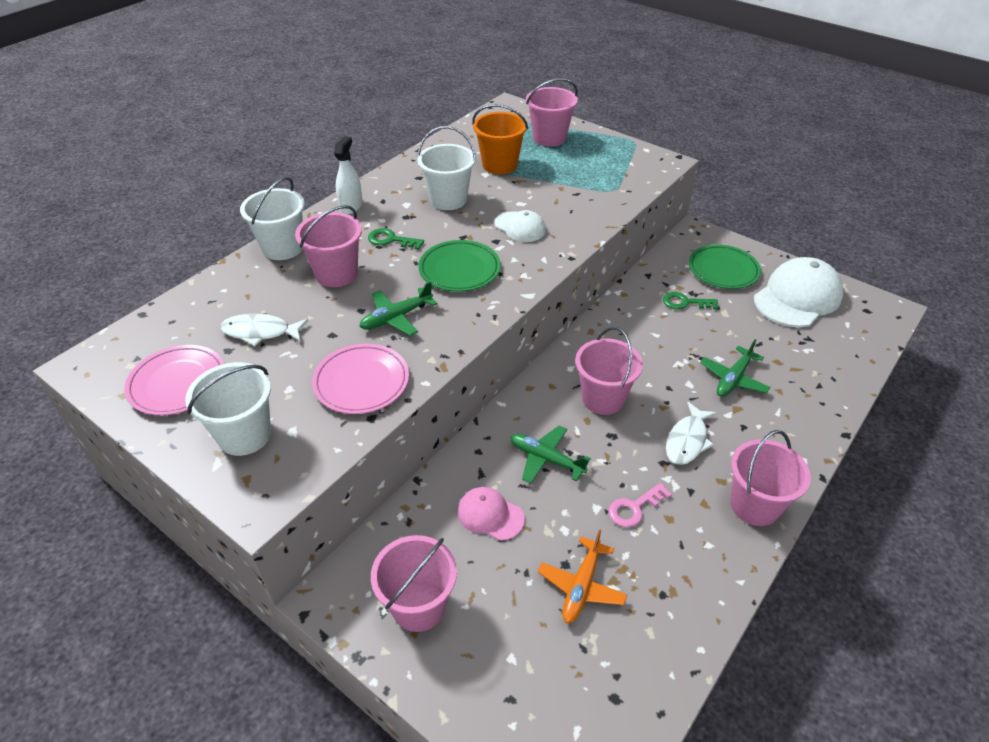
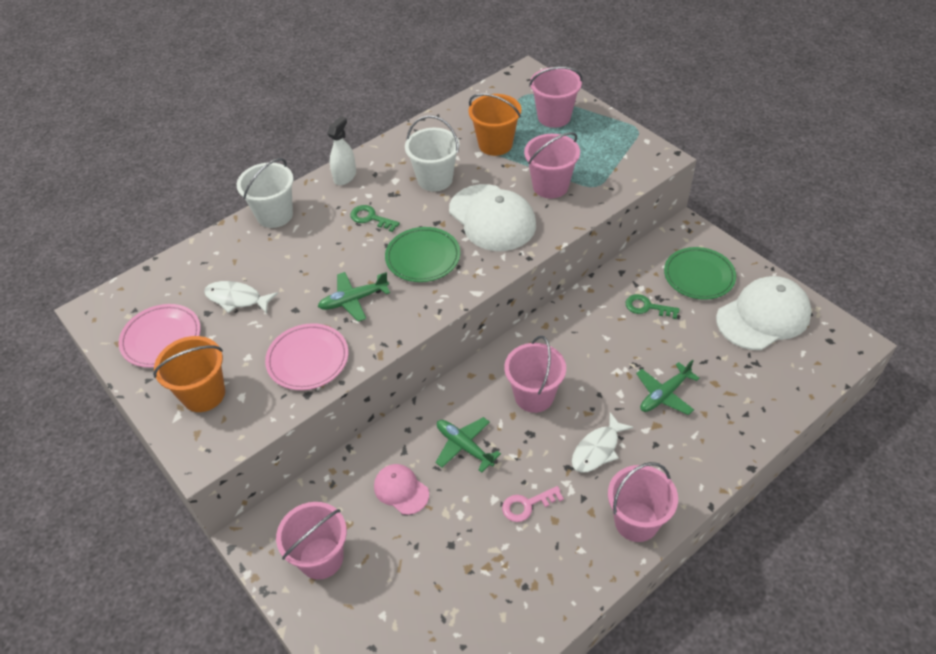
camera: 15 degrees right, 5 degrees up
(244, 435) = (203, 394): white bucket -> orange bucket
(336, 274) = (314, 248): pink bucket -> pink bucket (550, 186)
(520, 227) = (492, 218): white cap -> white cap, size x1.88
(581, 586) = (458, 566): orange plane -> none

